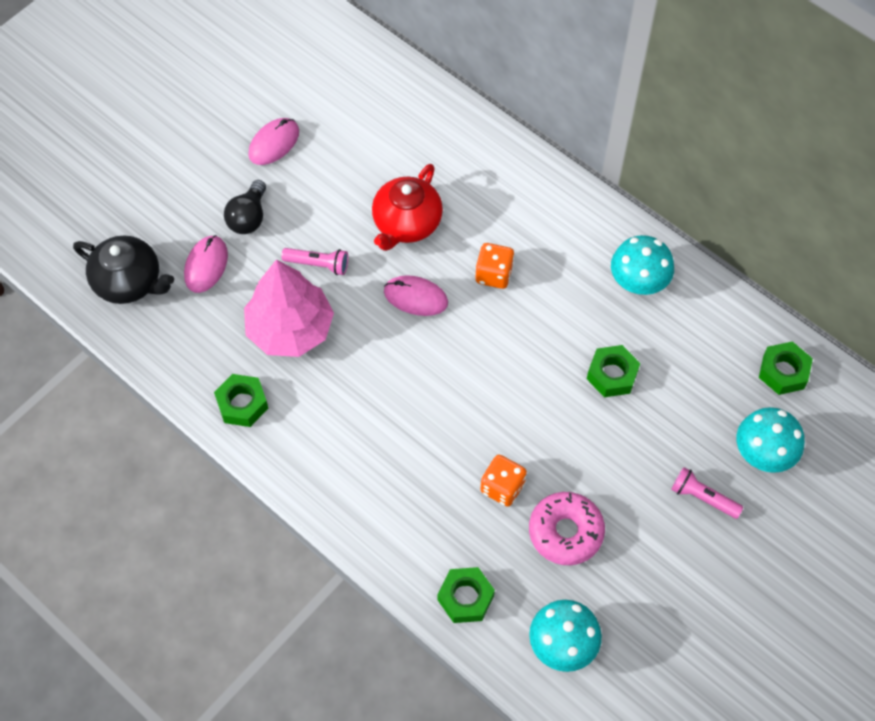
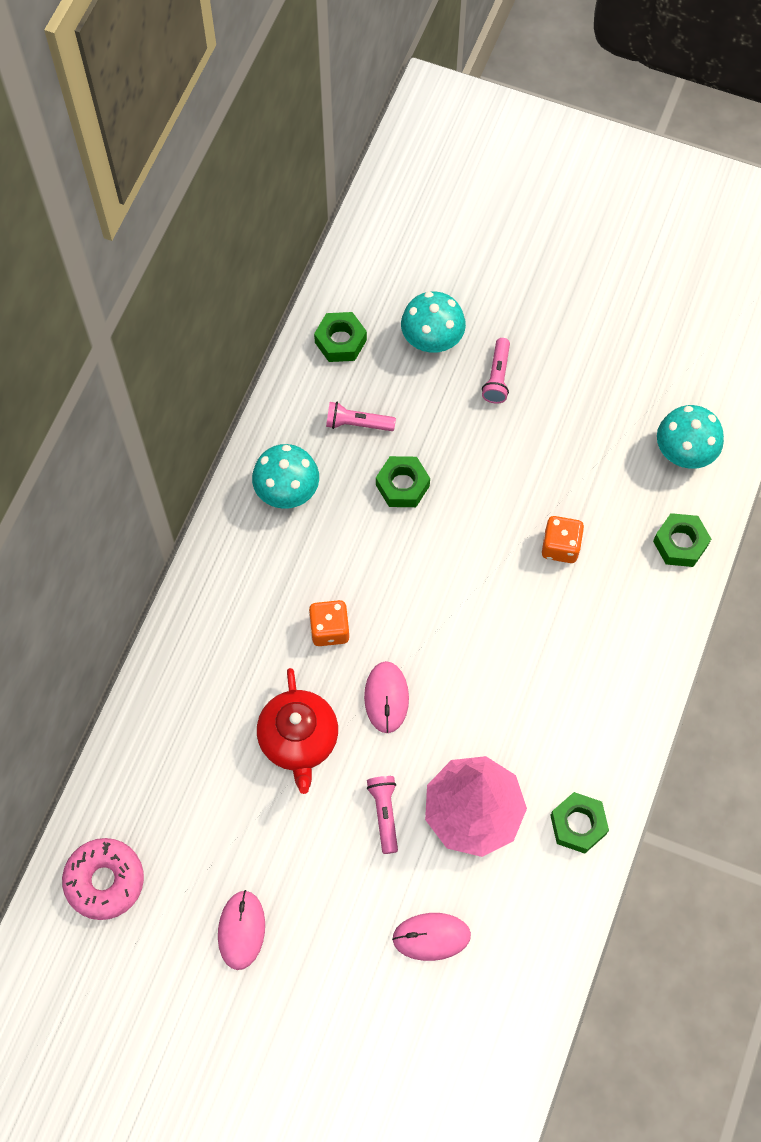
camera: 110 degrees left, 5 degrees up
(129, 282) = (485, 1015): black teapot -> none
(248, 217) = (352, 916): black light bulb -> none
(274, 143) = (241, 930): pink mouse -> pink mouse turned 75 degrees clockwise
(406, 223) = (299, 740): red teapot -> red teapot turned 75 degrees clockwise
(565, 532) = (580, 479): pink donut -> pink donut (105, 881)
(689, 358) = (357, 424): none -> pink flashlight

